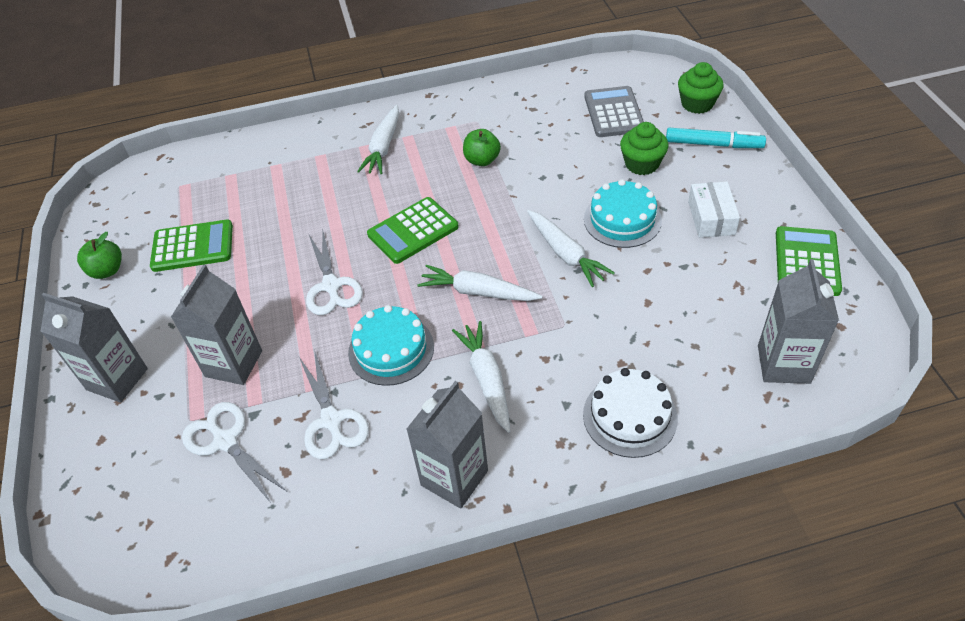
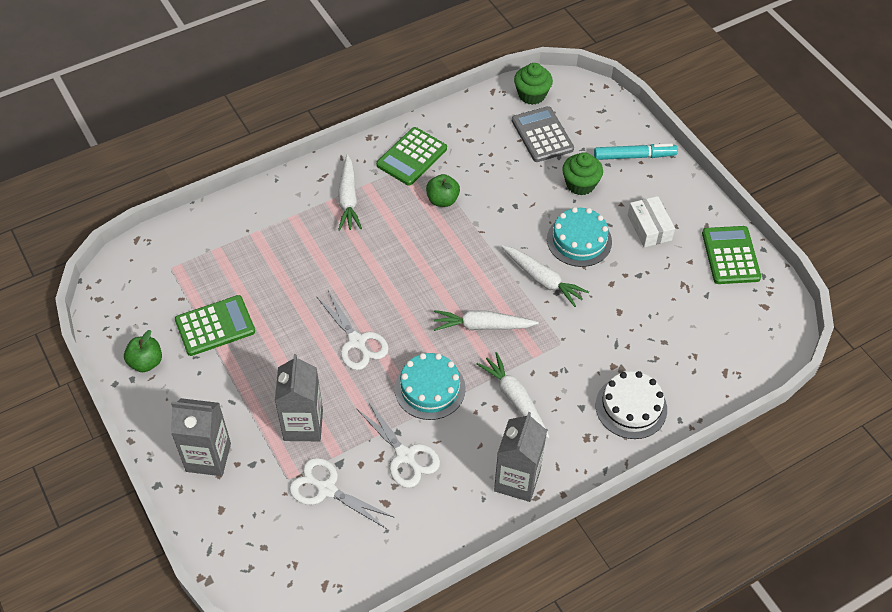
camera: 20 degrees left, 5 degrees up
(413, 231) = (407, 279): green calculator -> green calculator (412, 157)
(697, 104) = (610, 116): green cupcake -> green cupcake (532, 95)
(783, 364) = (731, 345): grey carton -> none

